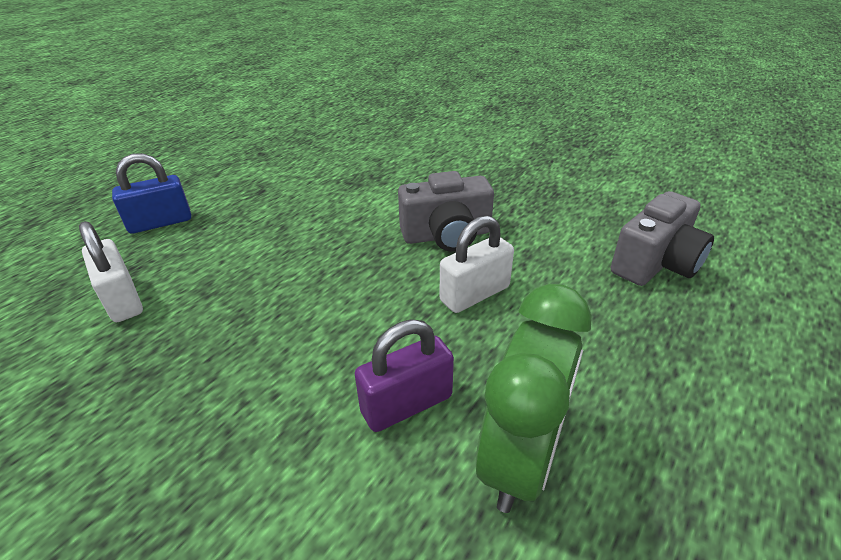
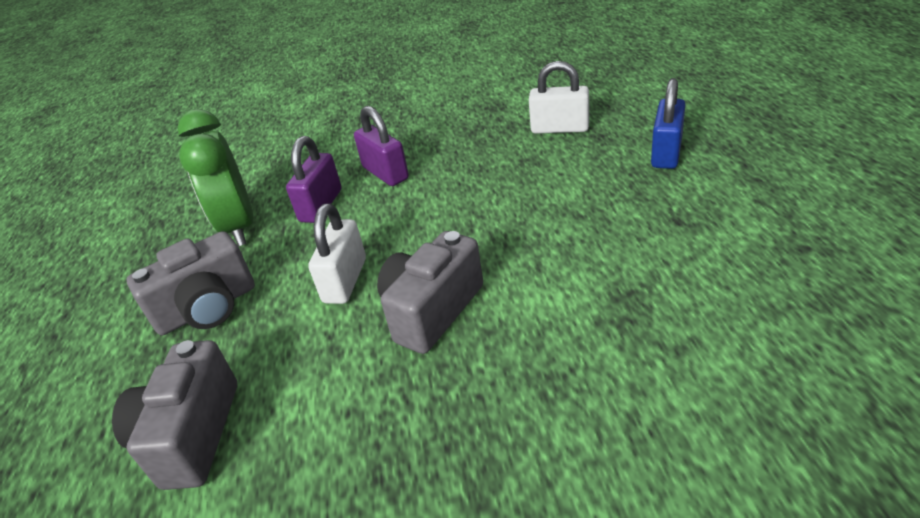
camera: 140 degrees right, 0 degrees up
(297, 392) = (385, 173): none -> purple padlock
(611, 356) = (207, 308): none -> grey camera

